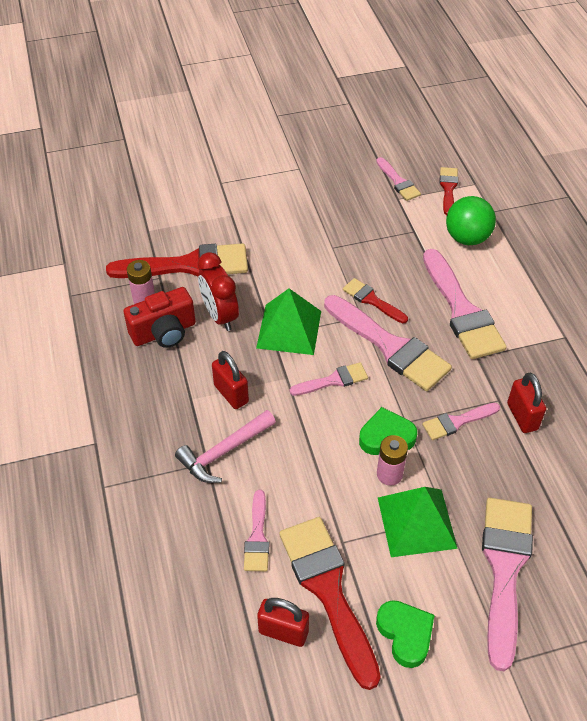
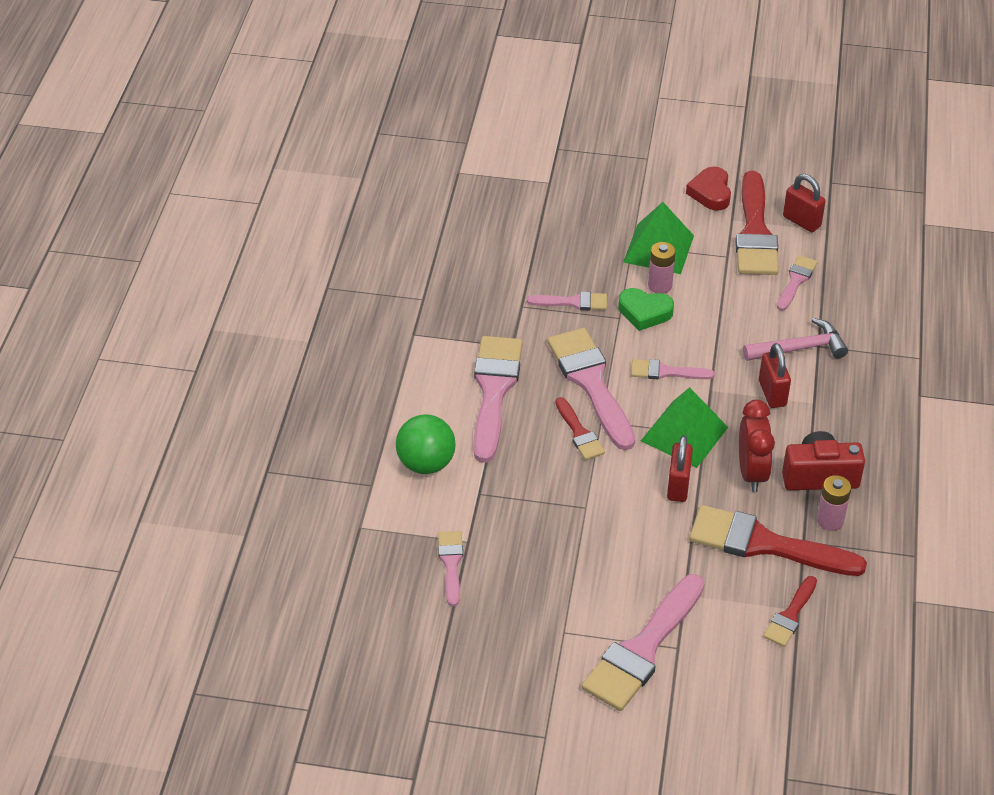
camera: 155 degrees left, 5 degrees down
(405, 634) = (710, 193): green heart -> red heart
(448, 188) = (397, 532): red brush -> red brush (790, 615)
(504, 569) = (610, 202): pink brush -> pink brush (642, 649)
(522, 416) = (512, 287): red padlock -> red padlock (678, 486)

